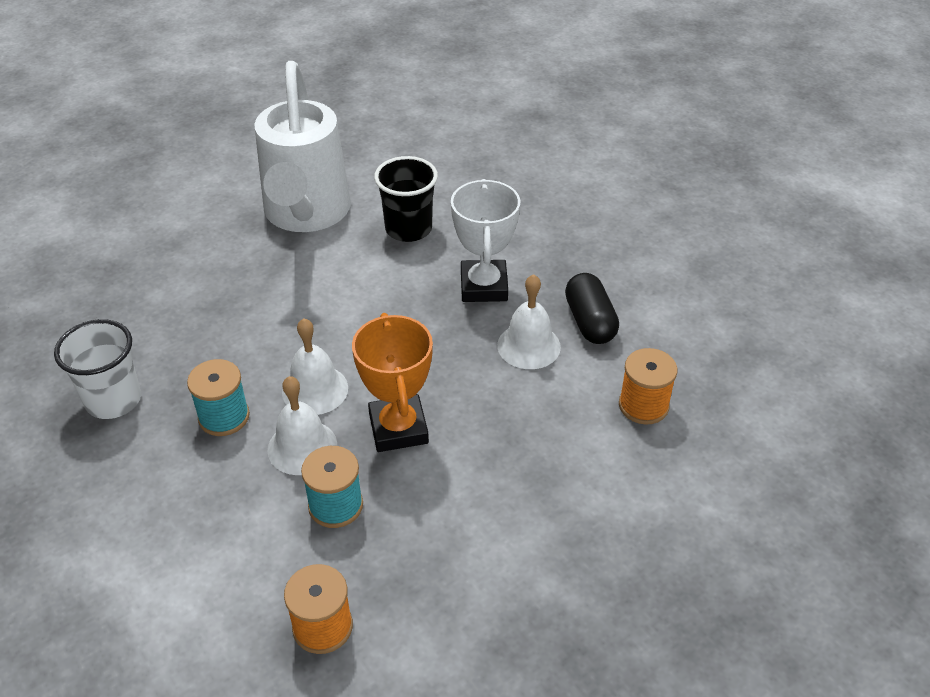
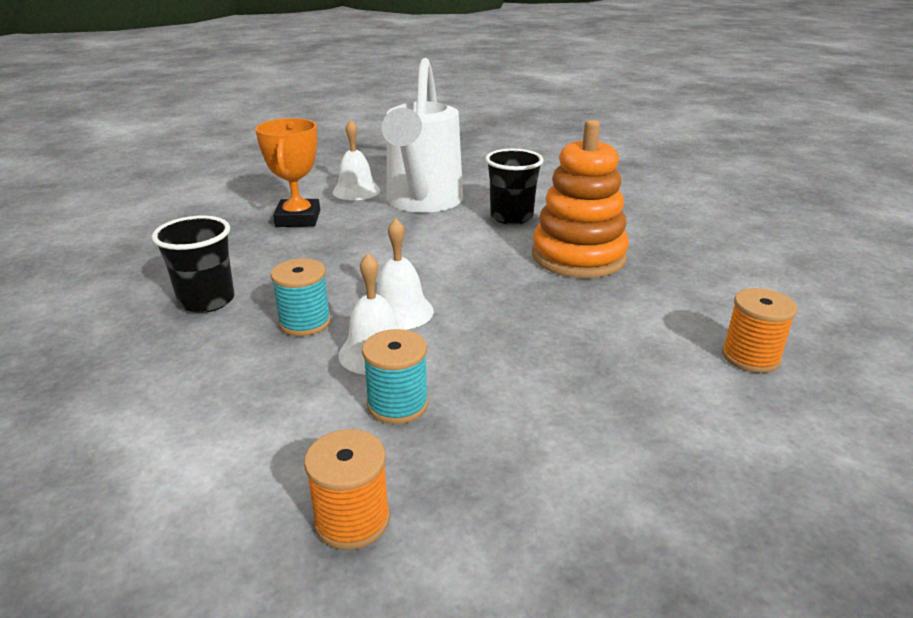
camera: 10 degrees right, 15 degrees down
(113, 400) = (207, 301): white cup -> black cup
(398, 428) = (478, 348): orange trophy -> orange trophy (298, 219)
(483, 286) = (578, 256): white trophy -> orange stacking toy
(528, 346) = (622, 300): white bell -> white bell (356, 191)
(590, 321) = (685, 288): black capsule -> none

